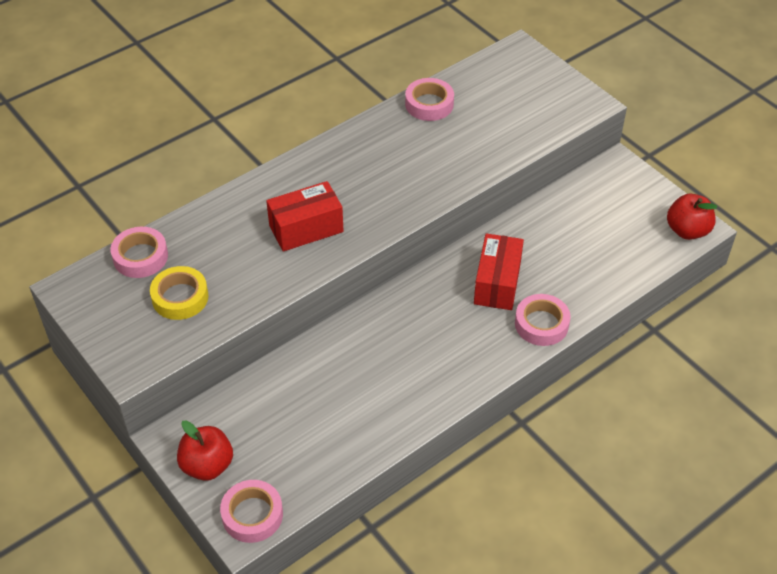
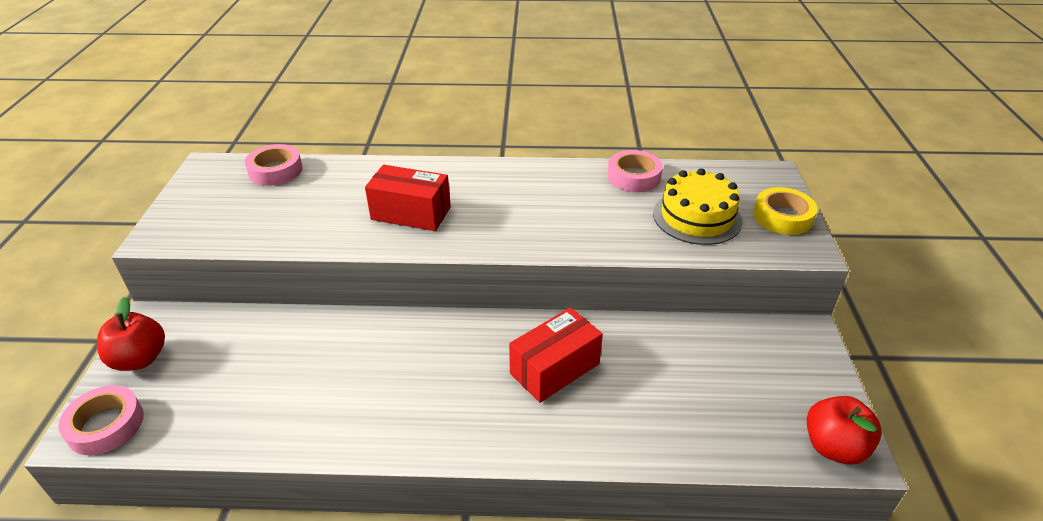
camera: 40 degrees right, 10 degrees down
(180, 297) = (257, 210): yellow tape -> yellow tape (782, 217)
(505, 116) = (697, 217): none -> yellow cake
(541, 324) = (554, 436): pink tape -> none

